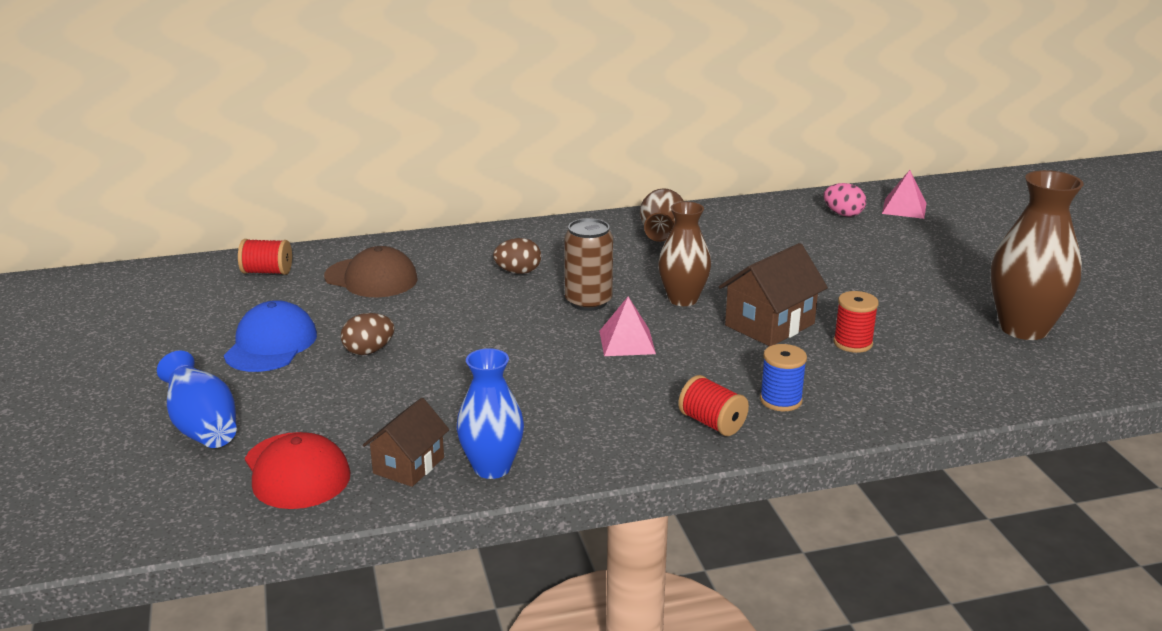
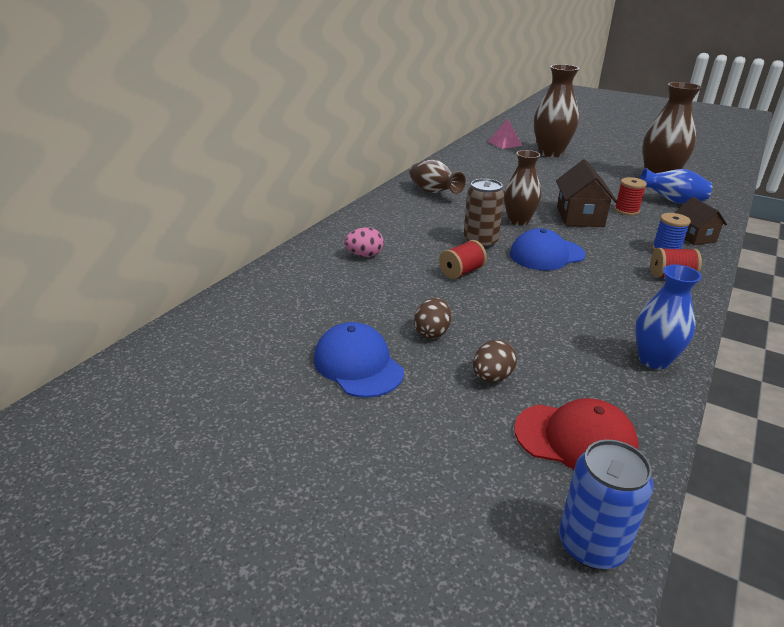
camera: 45 degrees left, 5 degrees up
(167, 521) = (591, 545): none -> blue can
(203, 428) = (450, 455): blue vase -> blue vase (672, 201)
(267, 272) = (236, 316): red spool -> red spool (461, 272)
(371, 278) = (325, 285): brown cap -> none
(408, 465) = (618, 388): brown house -> brown house (694, 237)
(518, 272) = (406, 242): brown egg -> brown egg (492, 377)
(627, 342) = (546, 254): pink pyramid -> blue cap
(843, 214) = (488, 154): pink egg -> pink egg (364, 255)
(941, 241) = (550, 153): none -> brown vase

